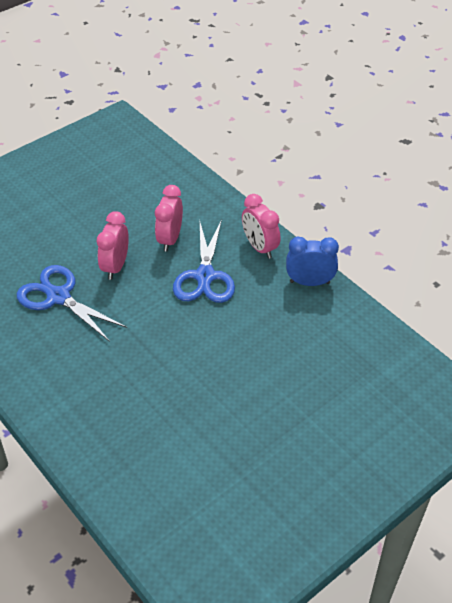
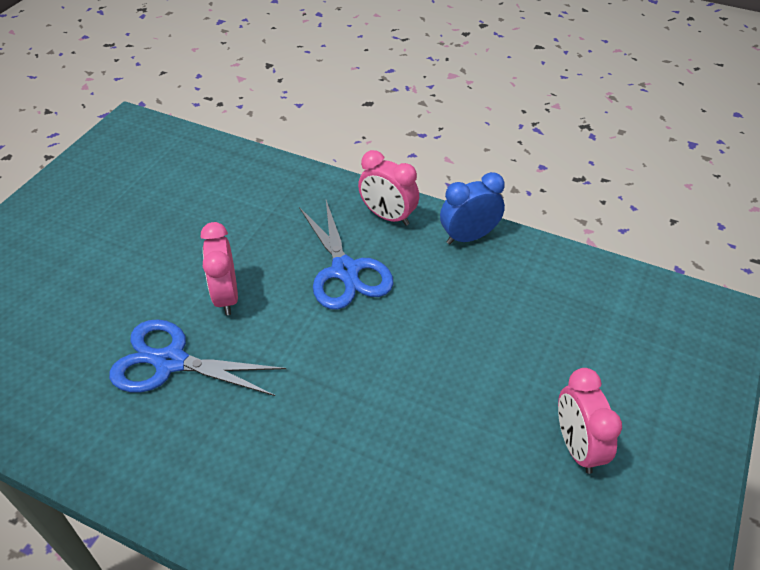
camera: 25 degrees left, 0 degrees up
(170, 239) = (276, 241): pink clock -> pink clock (576, 447)

